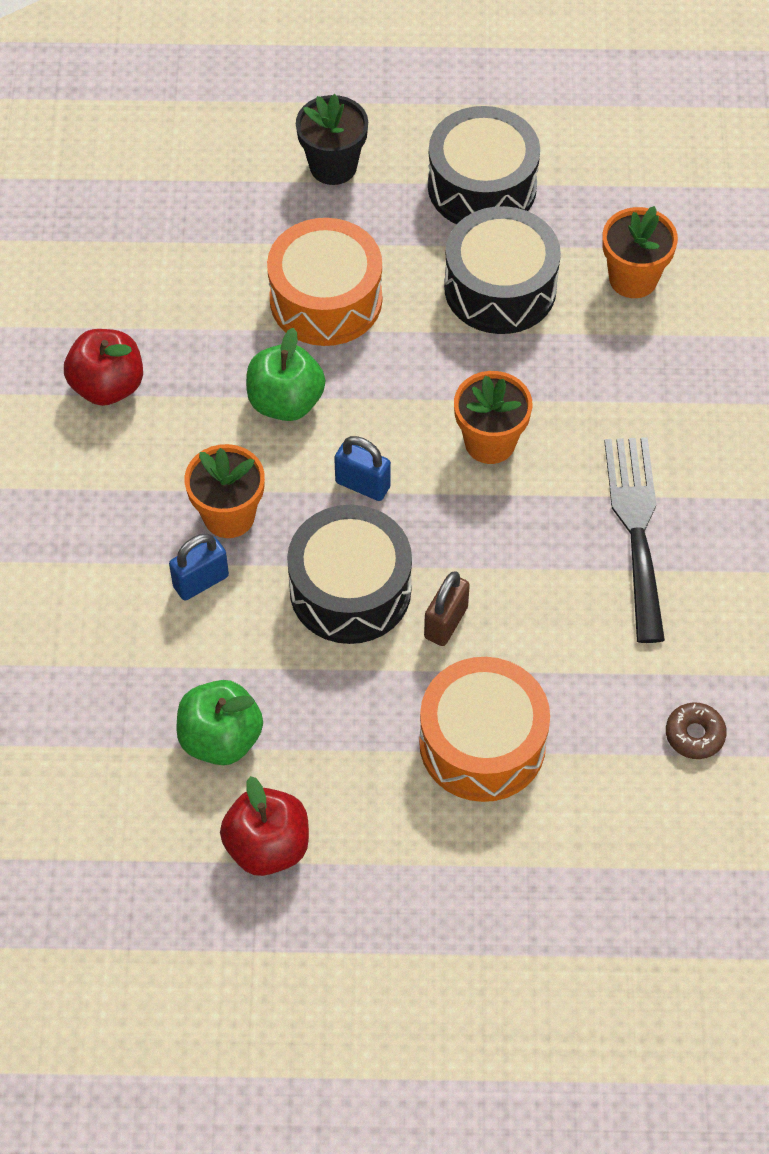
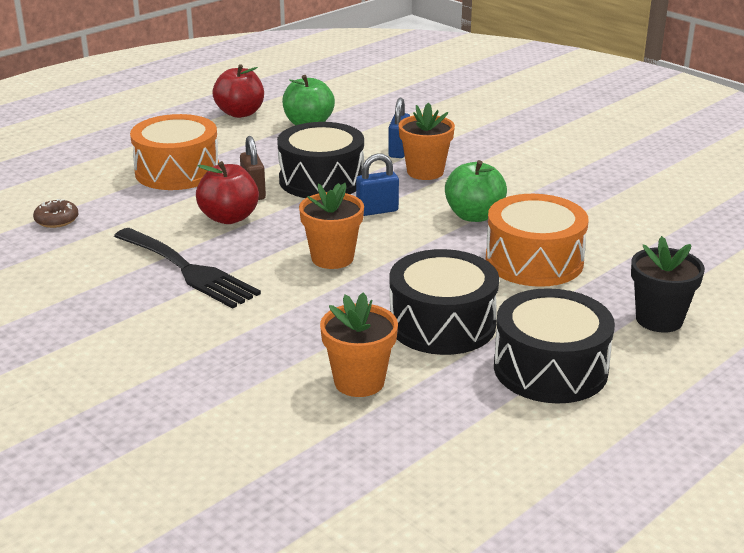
camera: 135 degrees right, 30 degrees down
(107, 386) = (570, 177): red apple -> red apple (229, 218)

